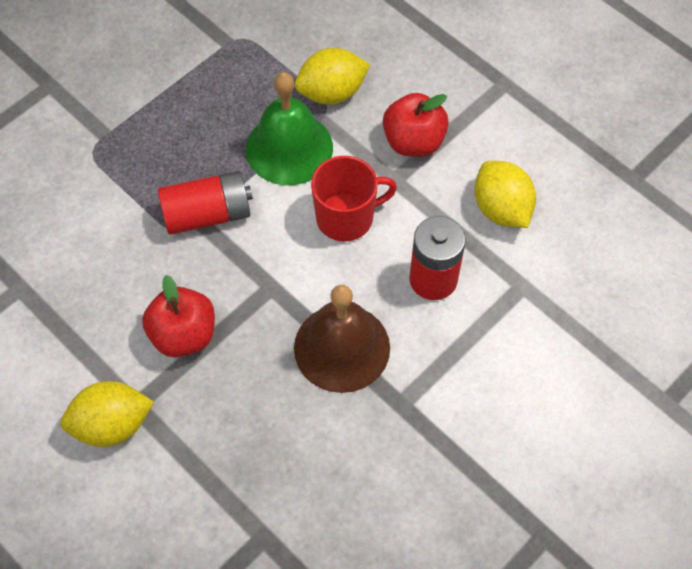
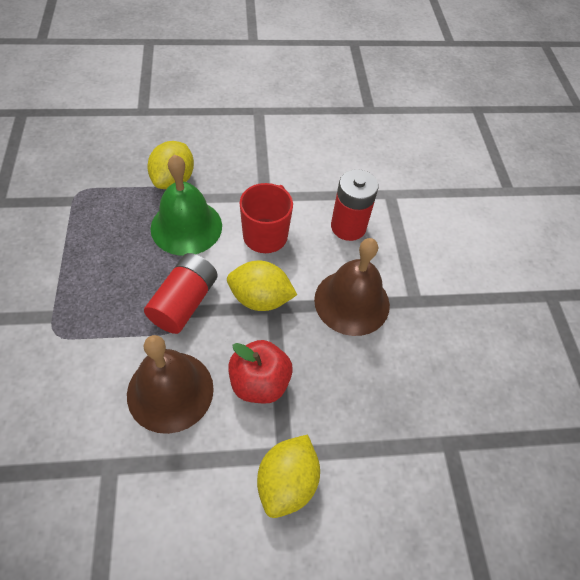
camera: 55 degrees left, 5 degrees down
(116, 275) = (170, 391): none -> brown bell
(413, 142) = (250, 170): red apple -> none
(501, 209) = (334, 167): yellow lemon -> yellow lemon (260, 298)

